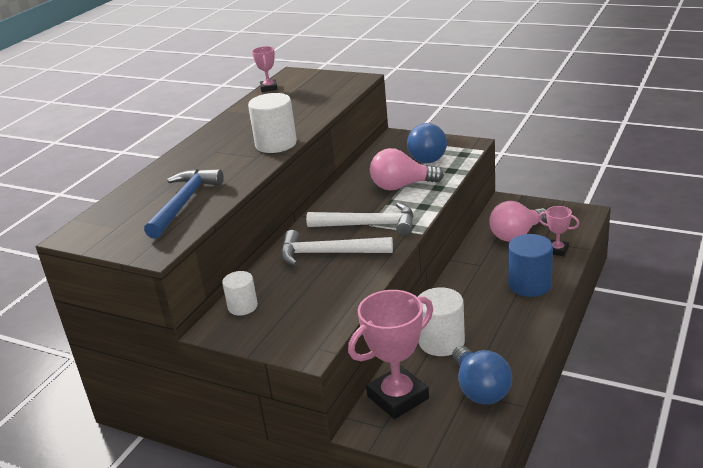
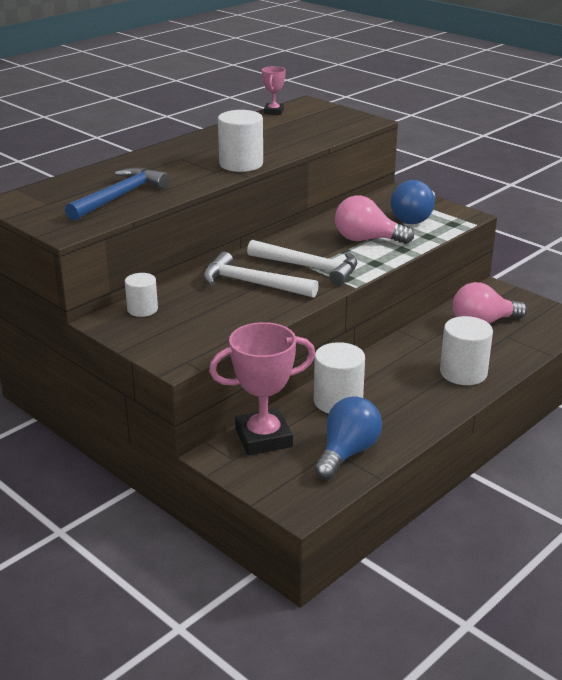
camera: 15 degrees right, 0 degrees up
(480, 389) = (347, 453): blue light bulb -> blue light bulb turned 150 degrees counterclockwise
(529, 285) = (463, 373): blue cylinder -> white cylinder
(557, 250) = (516, 348): pink trophy -> none

